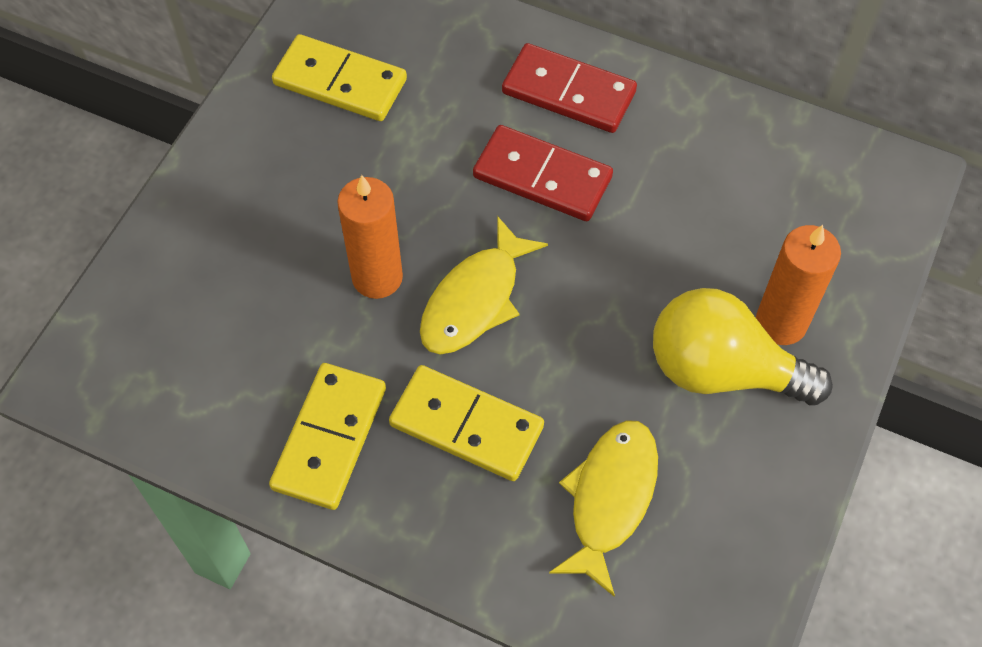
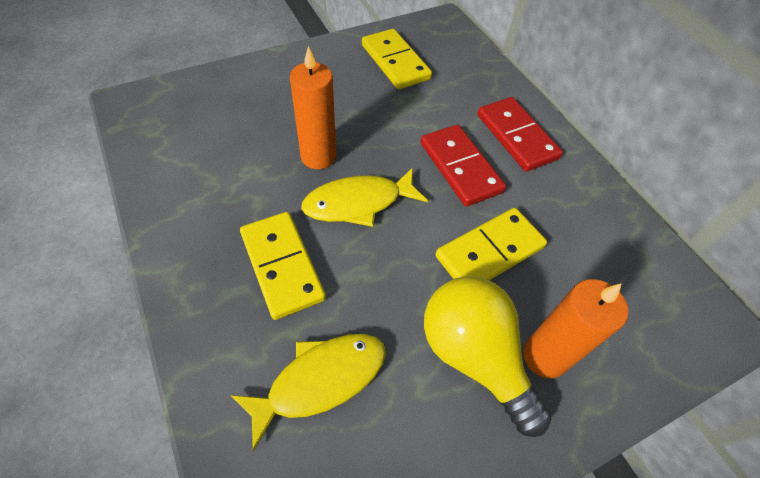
camera: 35 degrees right, 5 degrees down
(330, 438) = (205, 216): yellow domino -> yellow domino (490, 252)

